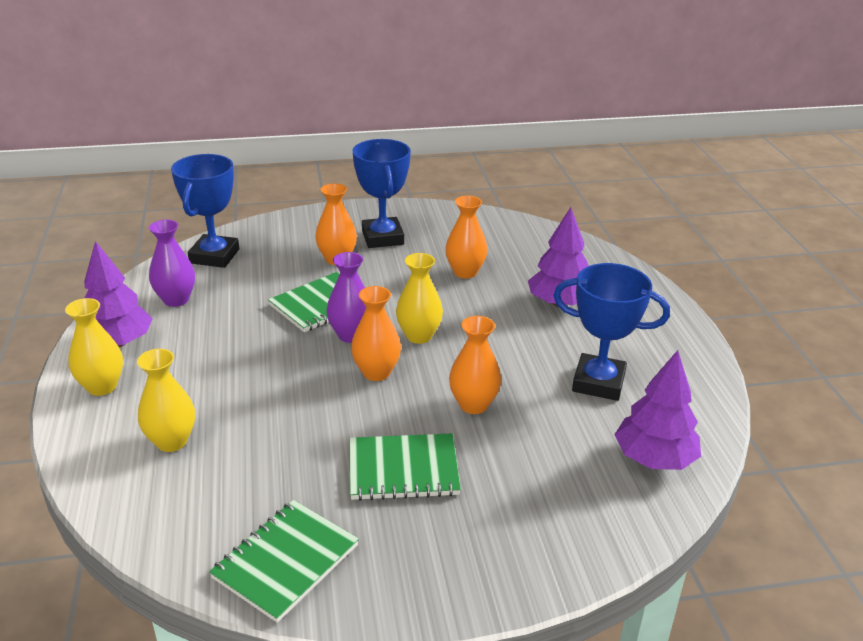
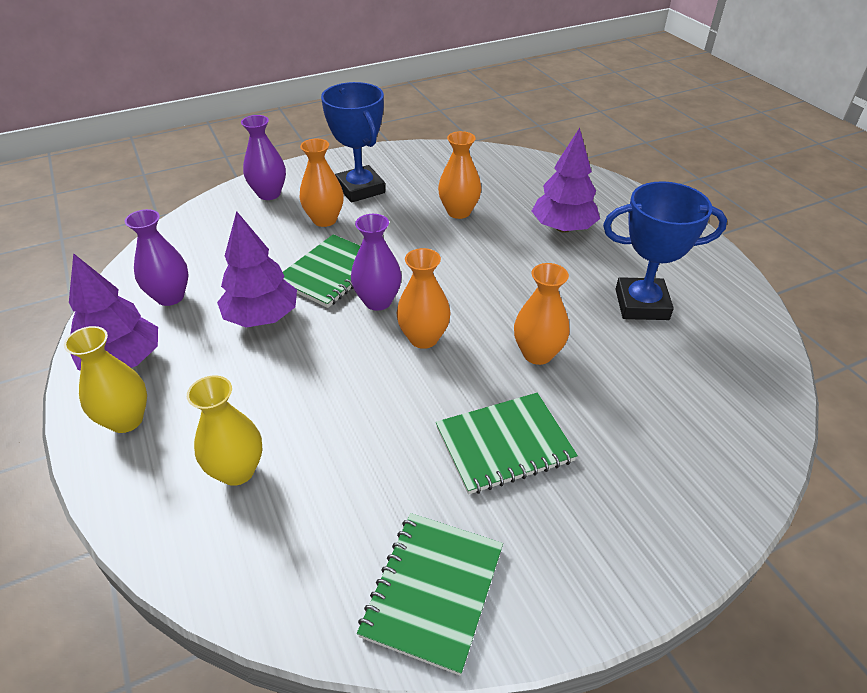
camera: 15 degrees left, 10 degrees up
(214, 256) = (192, 239): blue trophy -> none
(298, 229) = (269, 194): none -> purple vase
(419, 336) = (447, 289): yellow vase -> none
(654, 459) = (734, 375): purple tree -> purple tree (262, 317)

